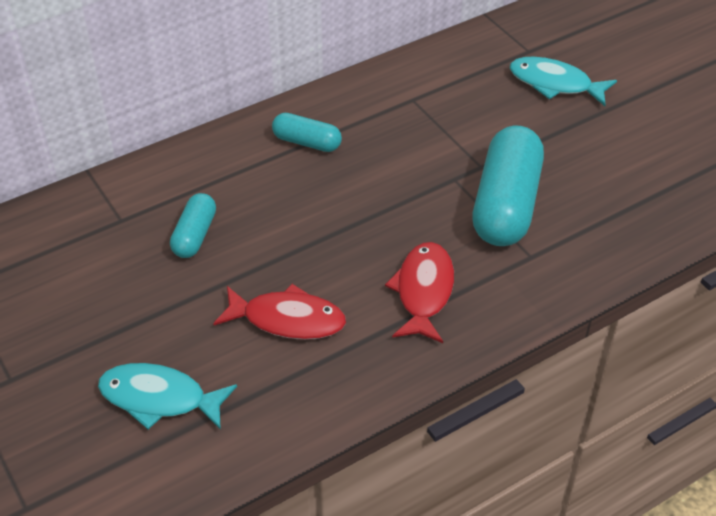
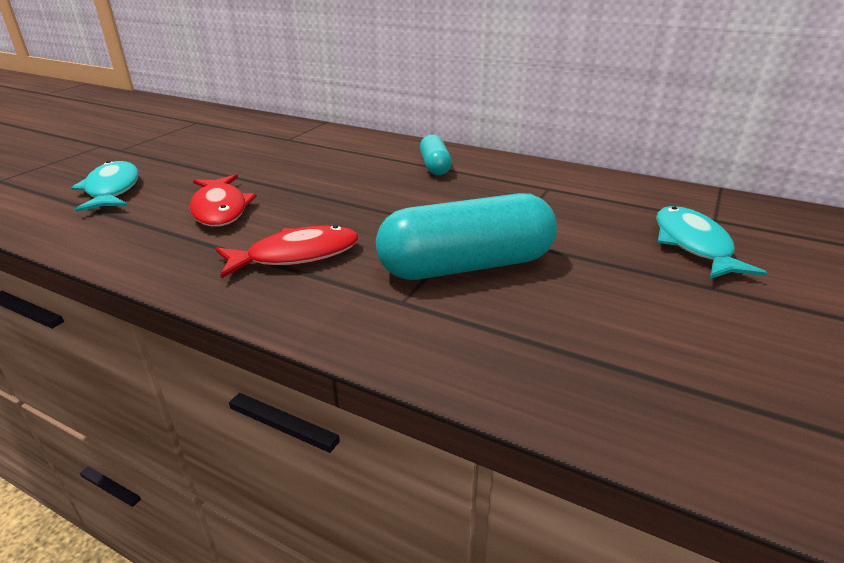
camera: 60 degrees right, 15 degrees down
(194, 235) = (291, 159): turquoise capsule -> none

